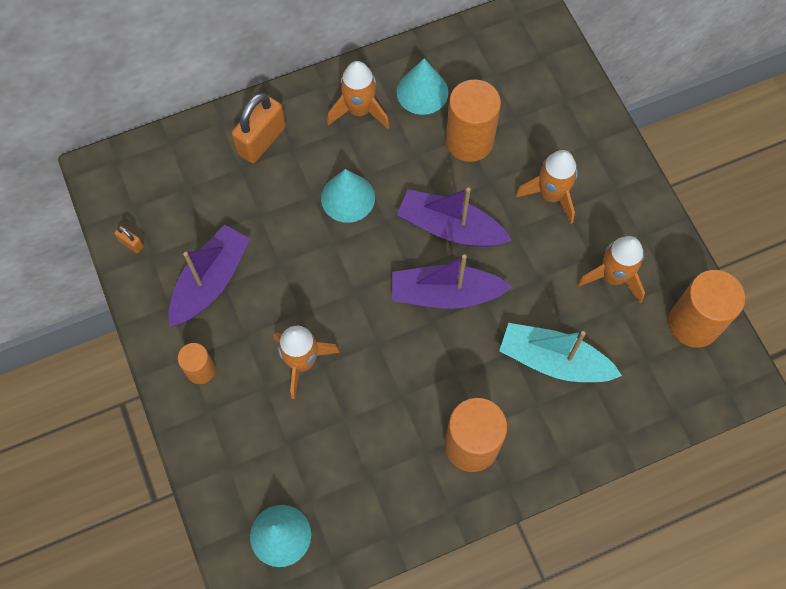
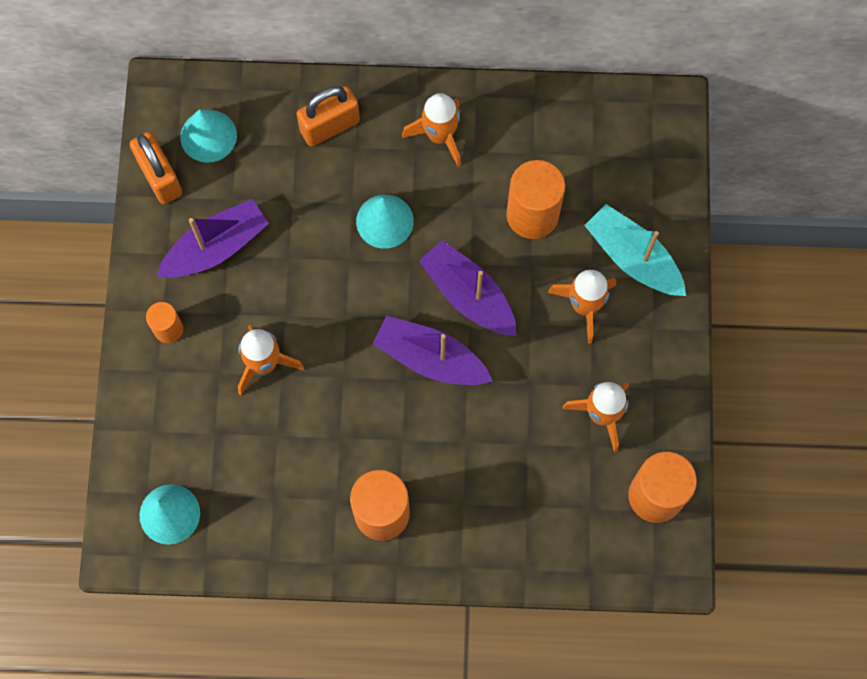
camera: 25 degrees right, 5 degrees up
(131, 244) = (160, 177): orange padlock -> orange padlock, size x2.22
(422, 92) = (511, 143): turquoise cone -> turquoise cone (208, 136)
(553, 361) = (500, 469): turquoise boat -> turquoise boat (633, 258)

